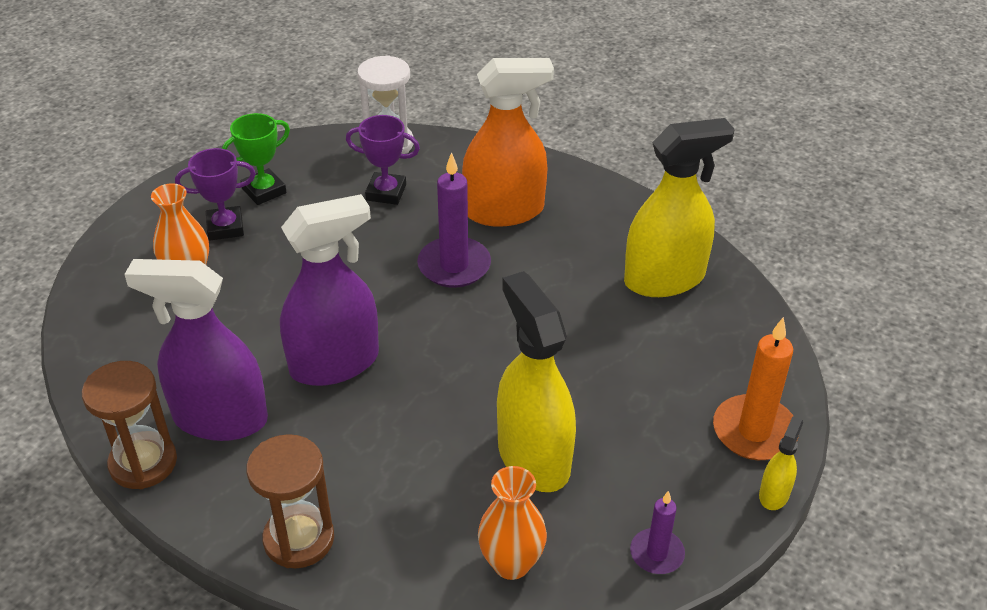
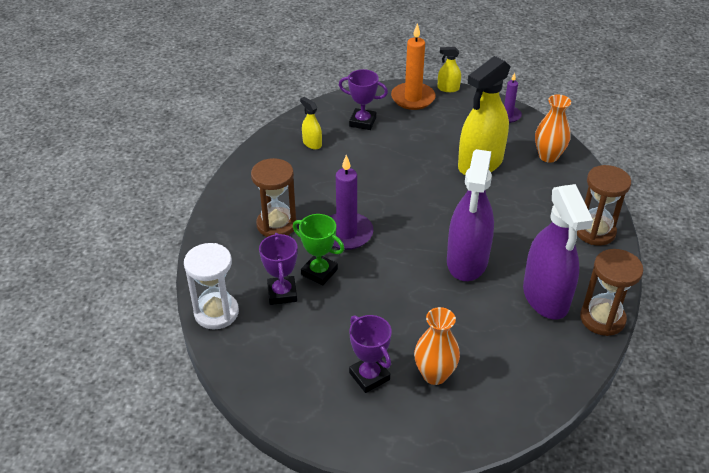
camera: 110 degrees left, 0 degrees up
(264, 191) = (312, 370): green trophy -> green trophy (319, 272)
(335, 363) = (467, 261): purple spray bottle -> purple spray bottle turned 120 degrees counterclockwise
(504, 211) = (276, 224): orange spray bottle -> brown hourglass
(664, 279) = (312, 143): yellow spray bottle -> yellow spray bottle, size x0.44
(702, 347) = (362, 122): none -> purple trophy

